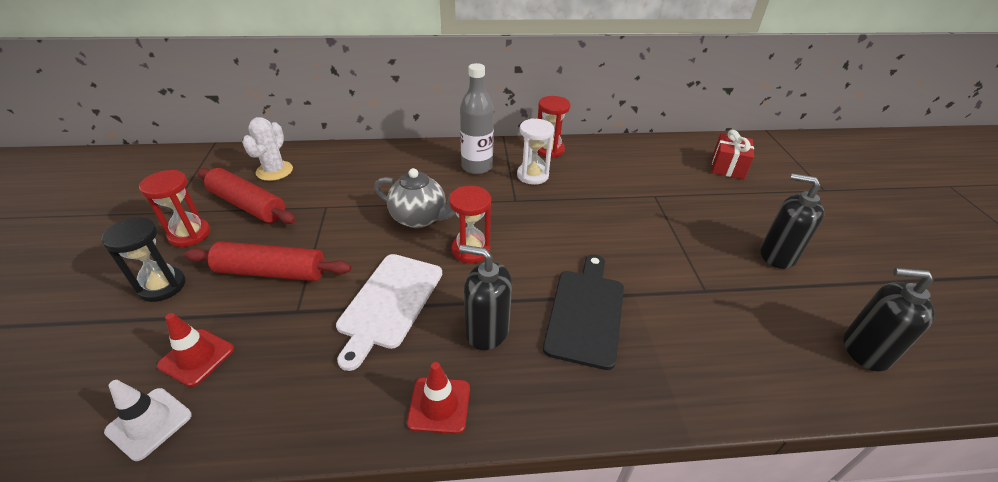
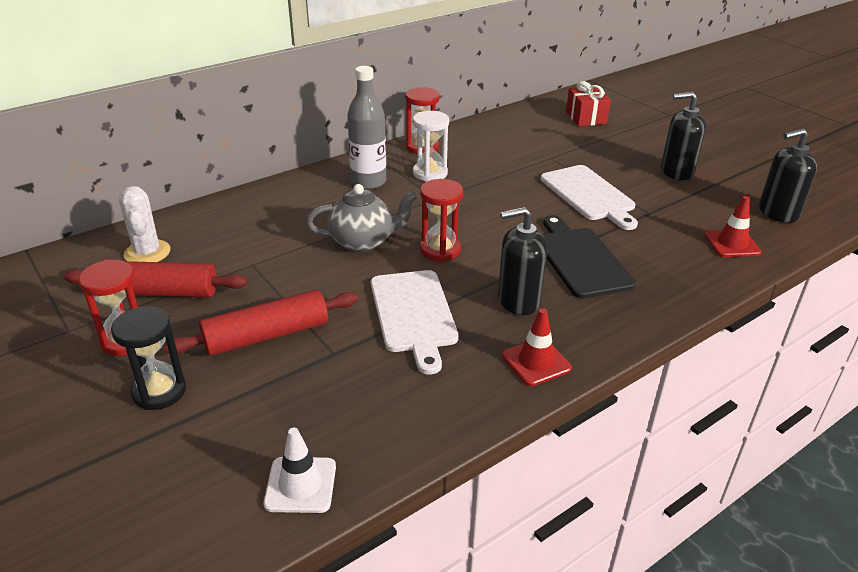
camera: 30 degrees left, 5 degrees down
(196, 357) = (280, 424): red traffic cone -> red traffic cone (732, 244)
(658, 247) = (589, 195): none -> white cutting board

